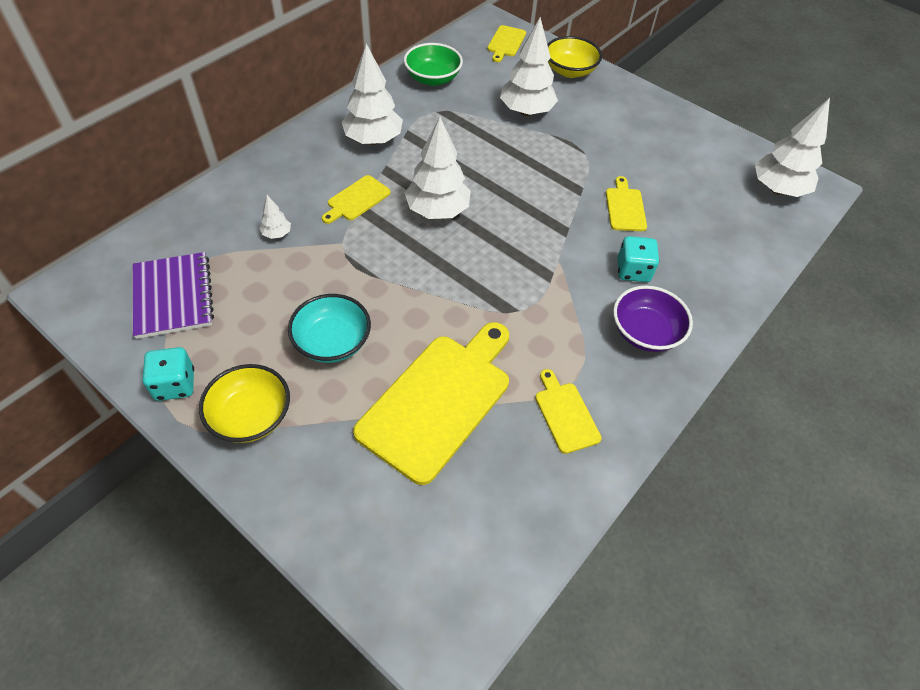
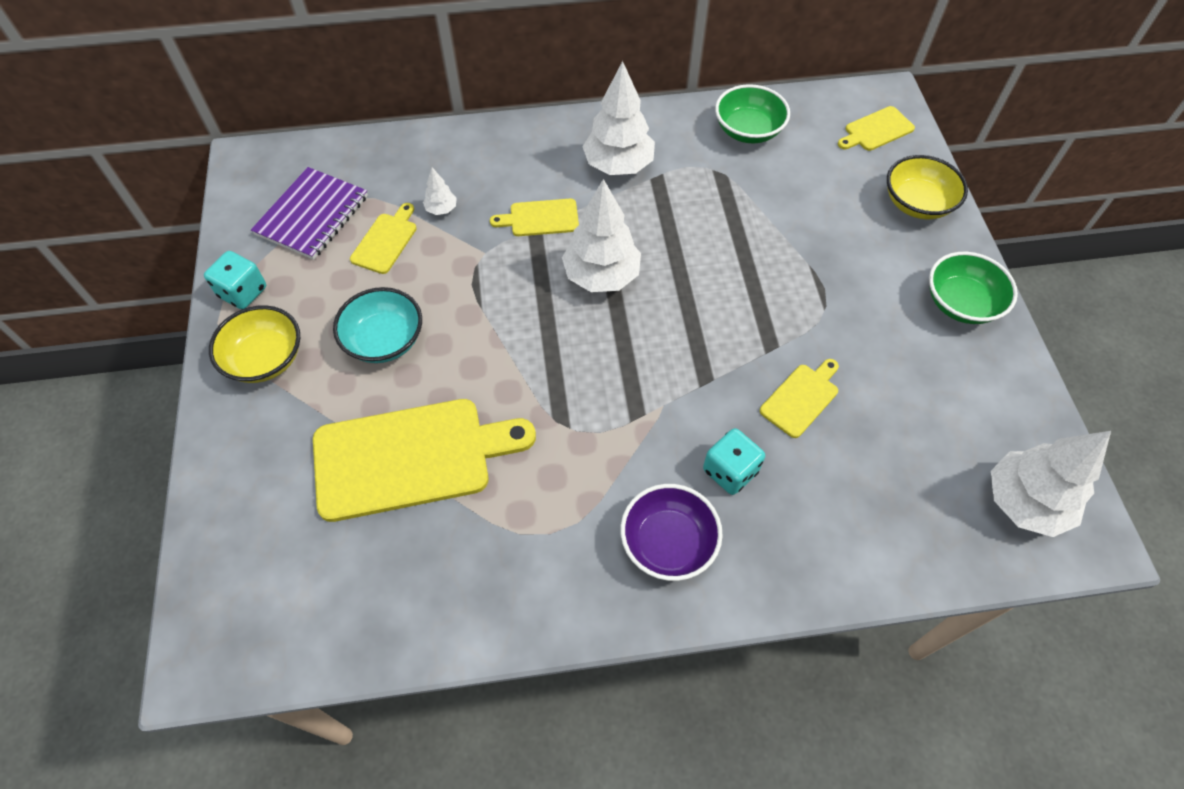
camera: 45 degrees right, 5 degrees up
(526, 111) = (810, 223): white tree -> none
(565, 414) = (502, 557): yellow cutting board -> yellow cutting board (386, 241)
(646, 110) = (961, 303): none -> green bowl

